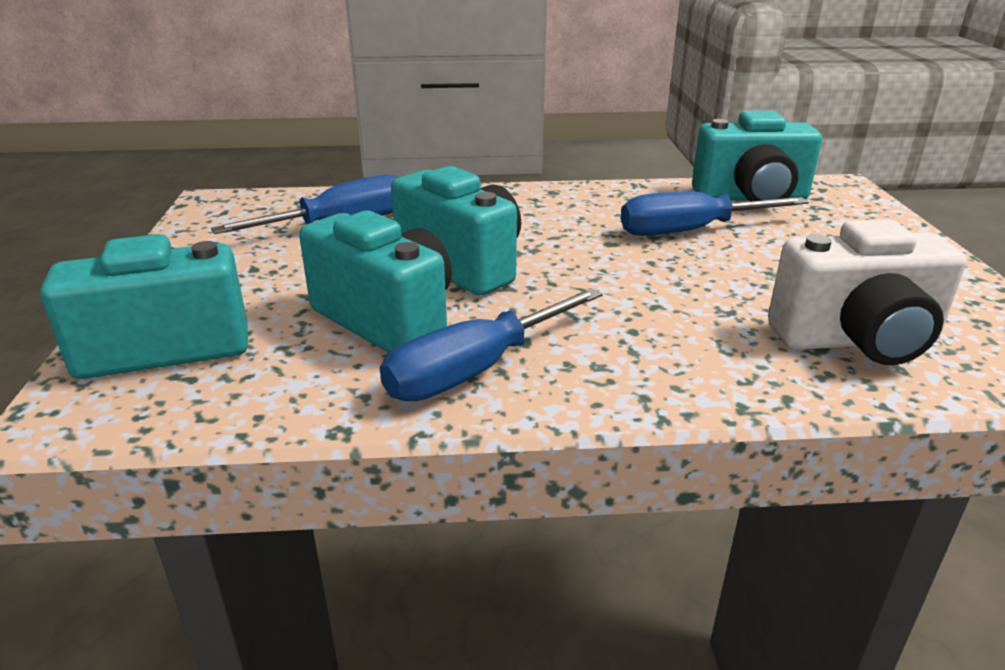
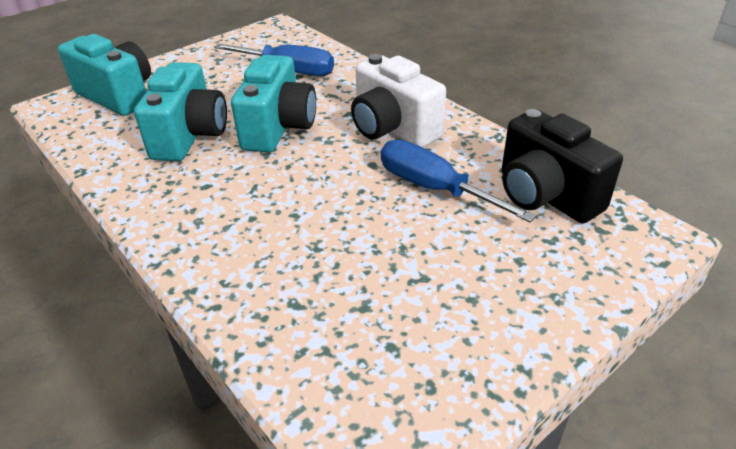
camera: 55 degrees right, 10 degrees up
(475, 370) = (160, 183): blue screwdriver -> none
(751, 198) = (545, 195): turquoise camera -> black camera
(857, 341) = (323, 320): white camera -> white camera (393, 129)

